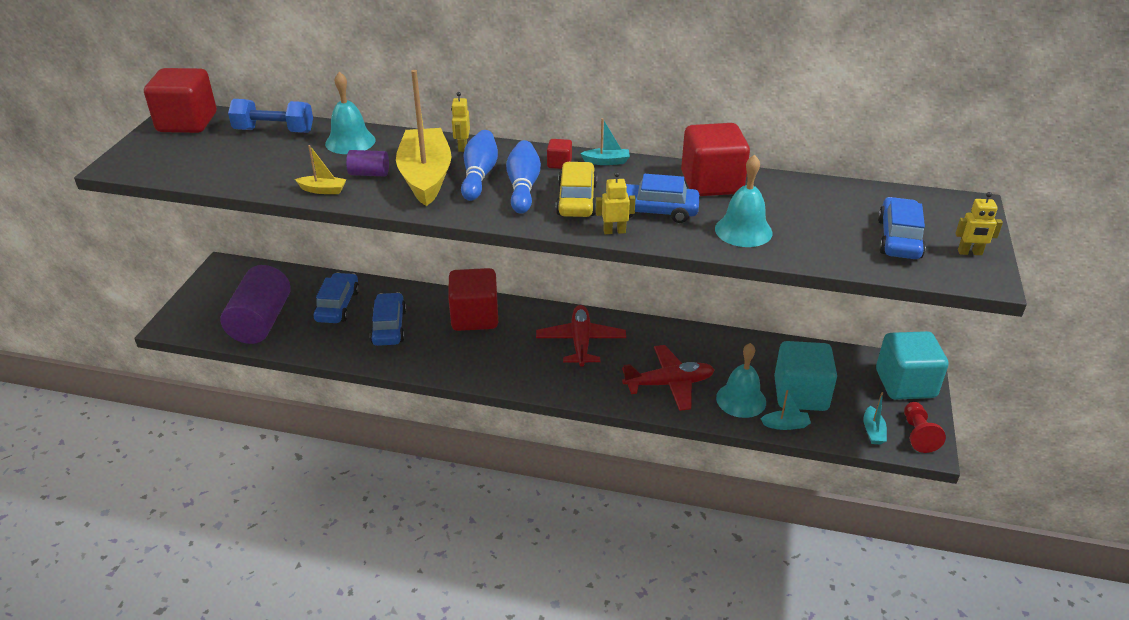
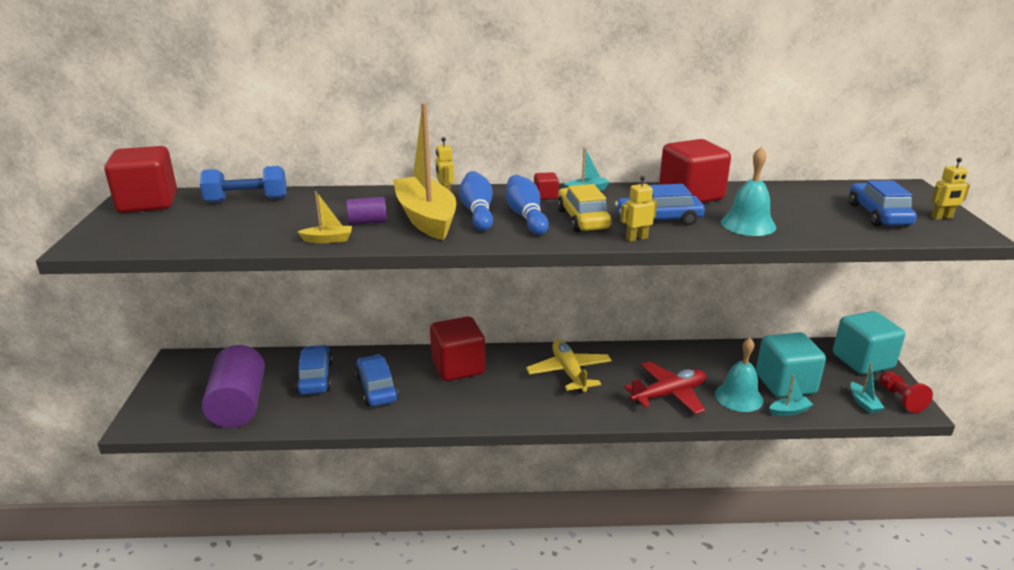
camera: 15 degrees left, 10 degrees down
(350, 142) = (331, 200): turquoise bell -> none
(581, 342) = (569, 372): red plane -> yellow plane

